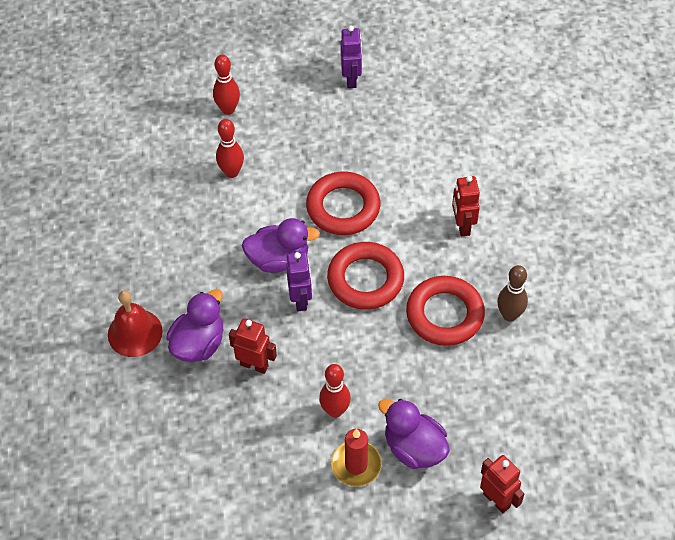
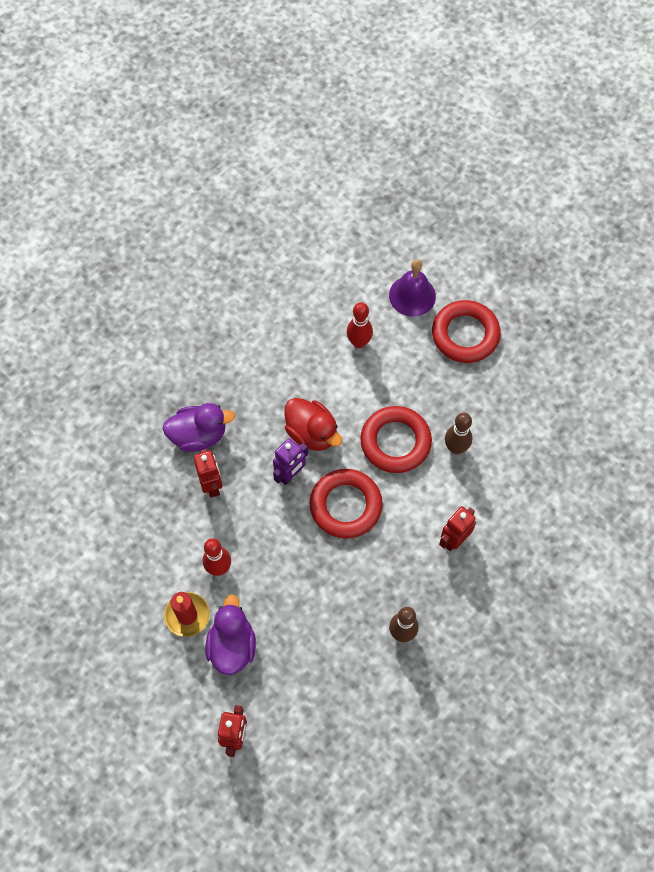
camera: 50 degrees right, 10 degrees up
(135, 333) = (173, 387): red bell -> none
(228, 109) = (412, 295): red bowling pin -> purple bell
(279, 259) = (312, 433): purple duck -> red duck
(351, 79) = (519, 357): purple robot -> none
(387, 171) = (455, 448): none -> brown bowling pin
(444, 314) = (363, 585): red ring -> red ring (465, 334)

